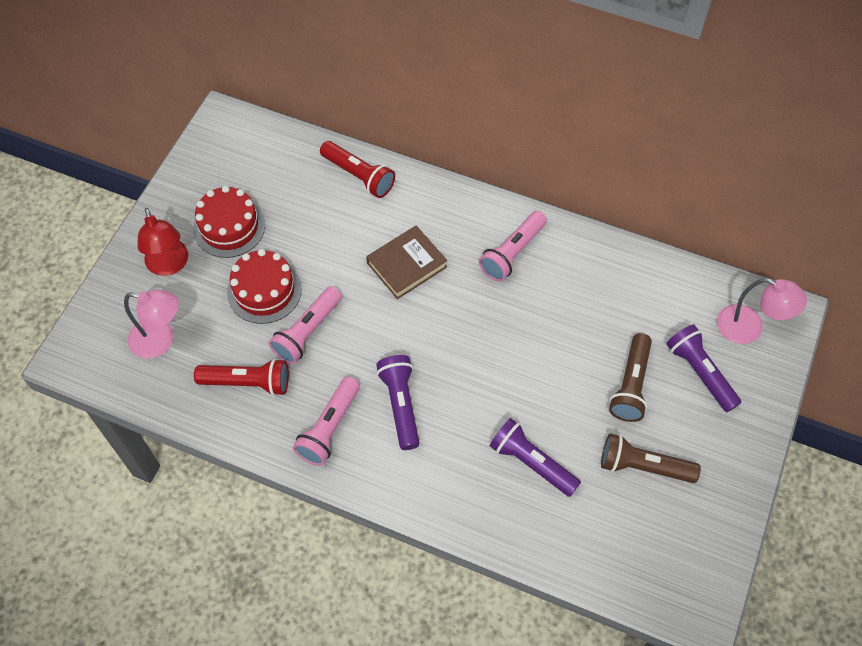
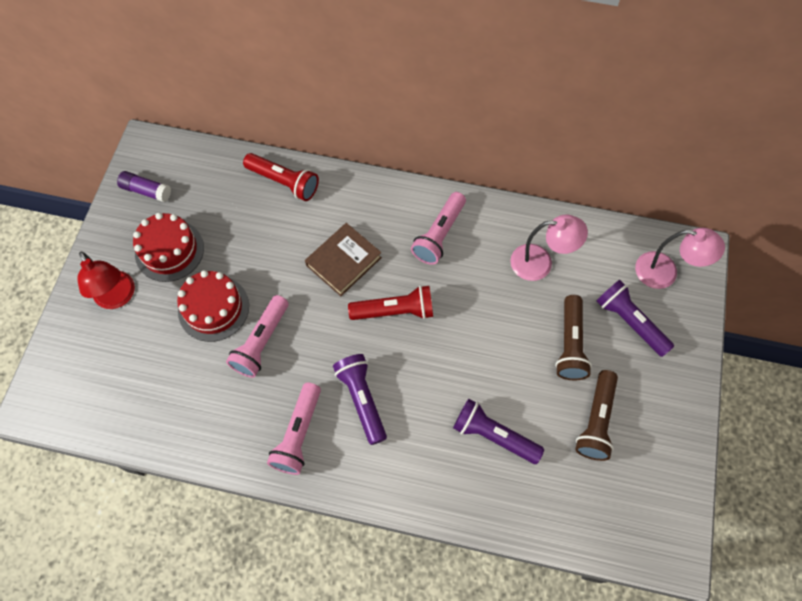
camera: 10 degrees left, 5 degrees up
(161, 340) = (121, 374): pink lamp -> pink lamp (540, 263)
(215, 164) = (146, 191): none -> purple glue stick
(247, 383) = (213, 402): red flashlight -> red flashlight (395, 311)
(643, 466) = (596, 421): brown flashlight -> brown flashlight turned 75 degrees counterclockwise

